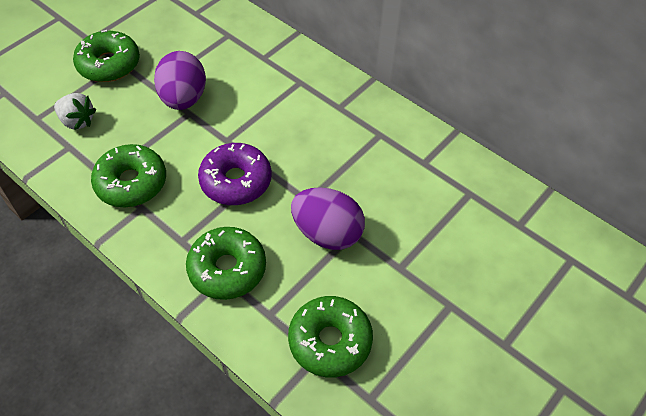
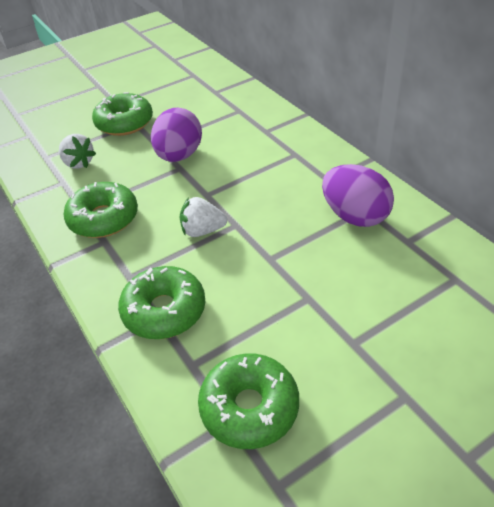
camera: 20 degrees right, 10 degrees down
(236, 181) = (202, 231): purple donut -> white strawberry
(327, 233) = (281, 294): purple egg -> purple egg (355, 216)

